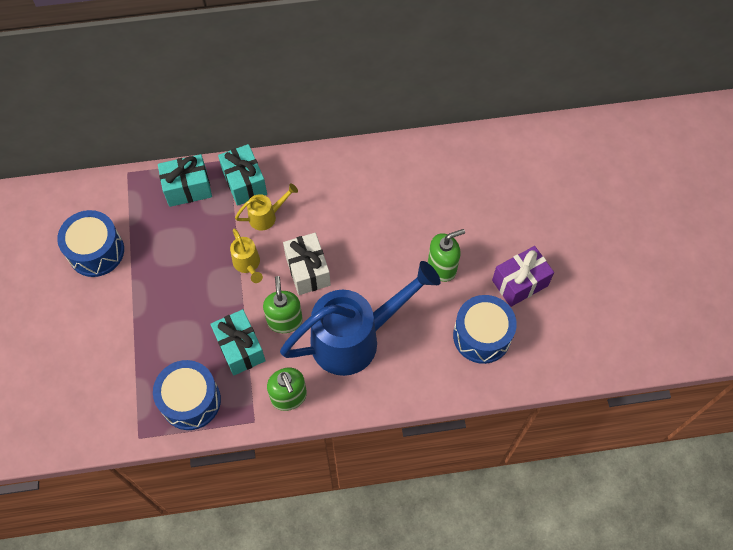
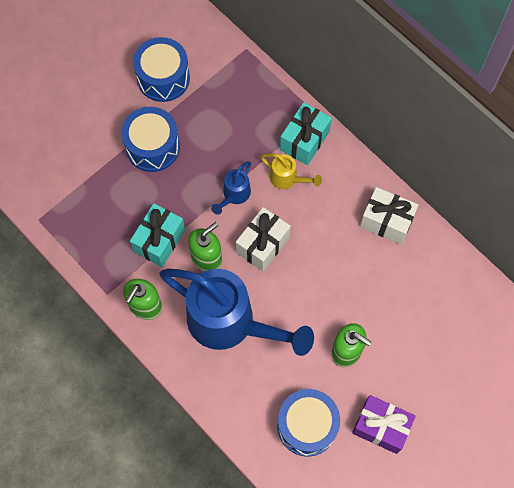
camera: 55 degrees right, 5 degrees up
(188, 188) = (266, 102): turquoise gift -> none
(191, 401) = (92, 235): blue drum -> blue drum (152, 147)
(248, 265) = (234, 195): yellow watering can -> blue watering can
(359, 170) = (386, 221): none -> white gift

